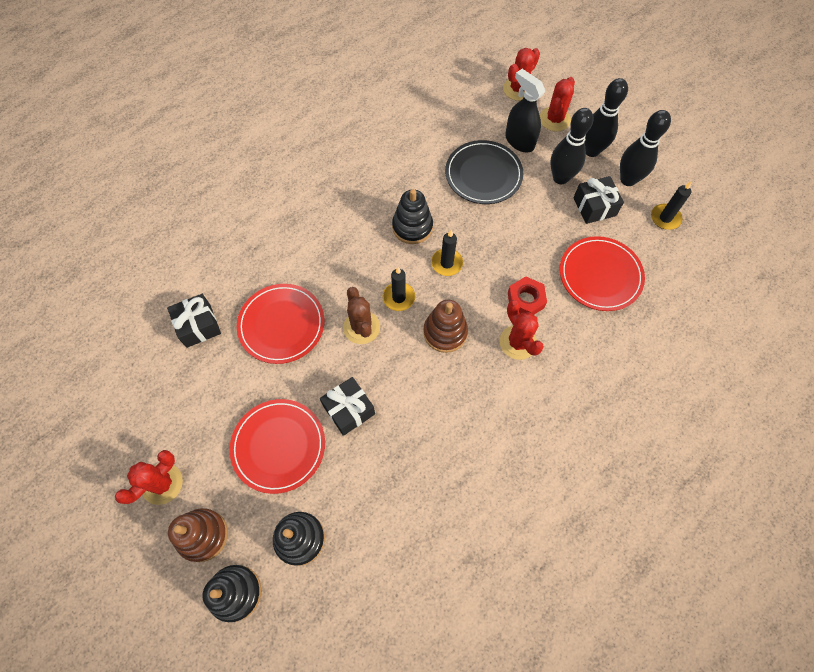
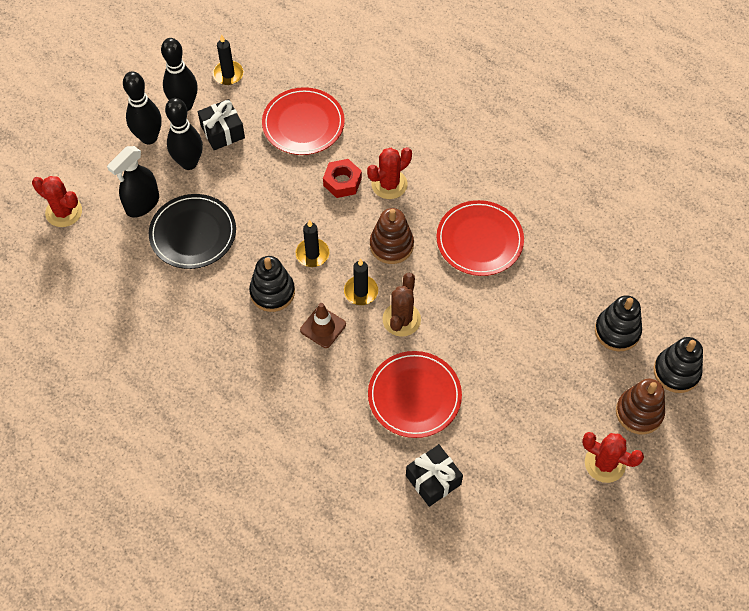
camera: 100 degrees left, 5 degrees down
(278, 446) = (541, 368): red plate -> red plate (479, 240)
(349, 410) = (490, 314): black gift -> none
(361, 327) = (401, 319): brown cactus -> brown cactus turned 45 degrees counterclockwise
(368, 261) = (323, 327): none -> brown traffic cone
(554, 119) = (107, 173): red cactus -> none

